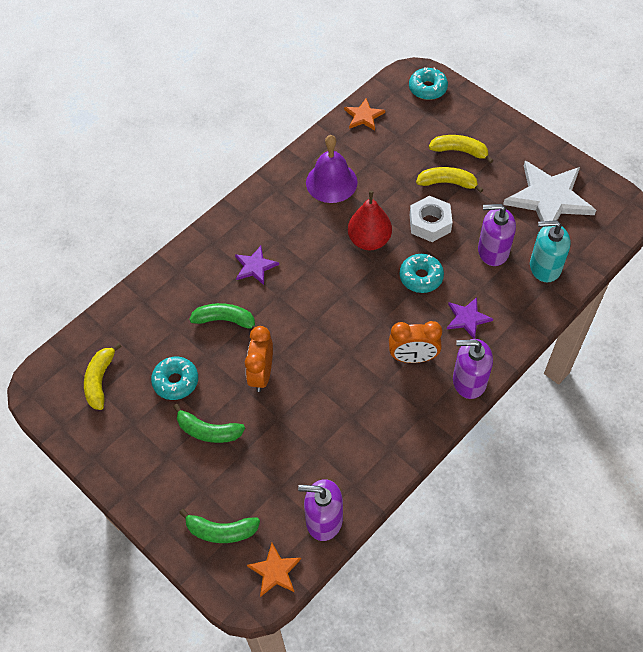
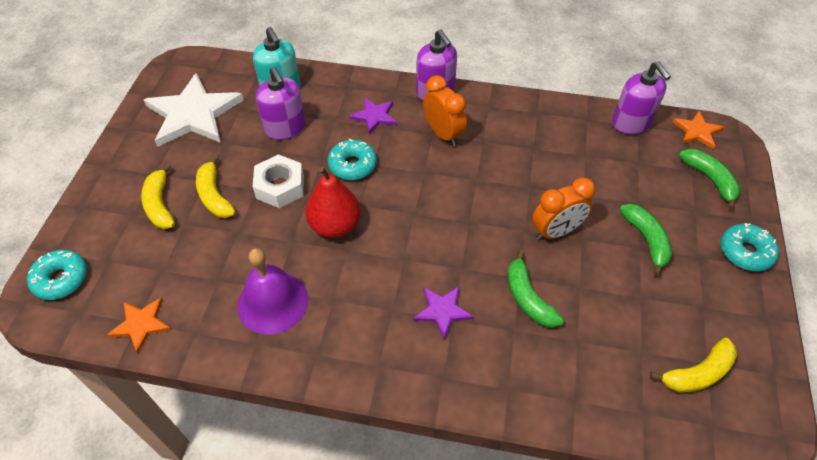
camera: 125 degrees left, 5 degrees down
(176, 381) = (630, 299): turquoise donut -> turquoise donut (745, 252)

